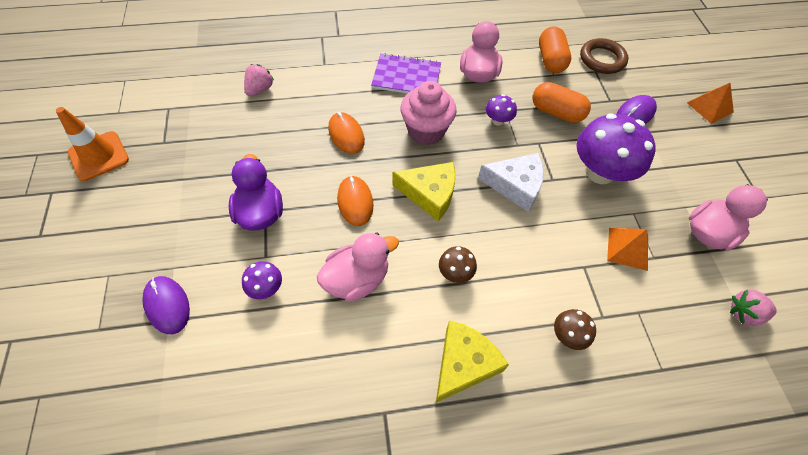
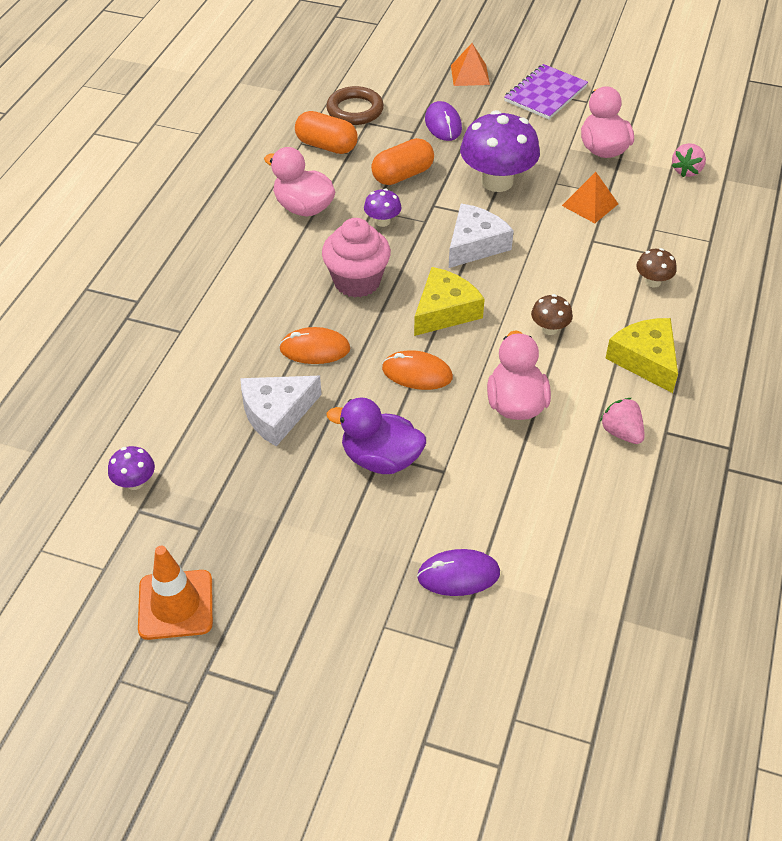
camera: 60 degrees left, 10 degrees down
(260, 89) = (177, 406): pink strawberry -> pink strawberry (621, 432)
(266, 288) = (484, 481): purple mushroom -> purple mushroom (135, 482)
(276, 139) = (277, 413): none -> white cheese
(406, 77) = (262, 266): purple notebook -> purple notebook (545, 94)

